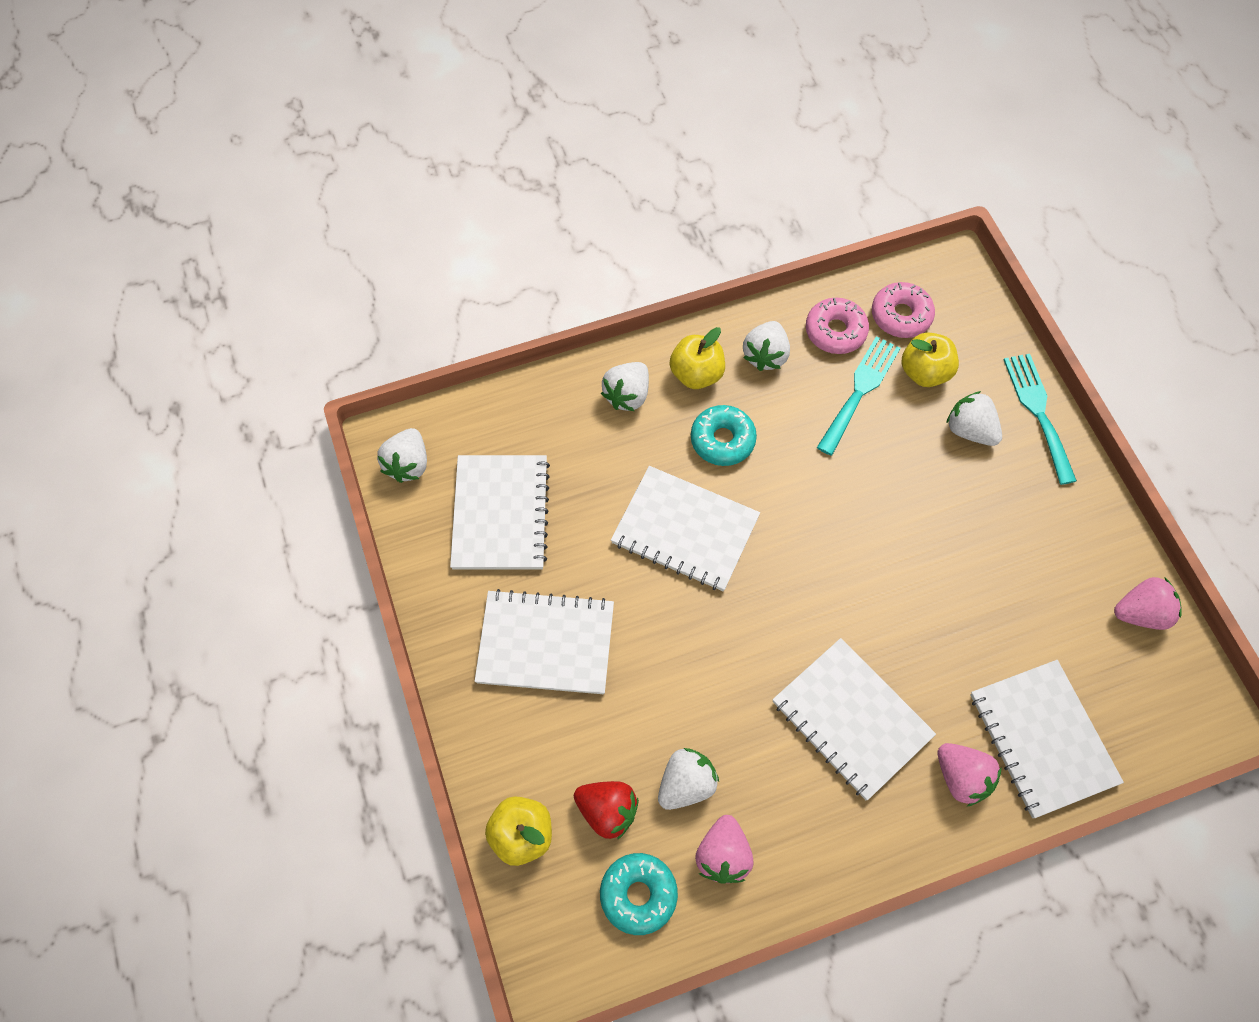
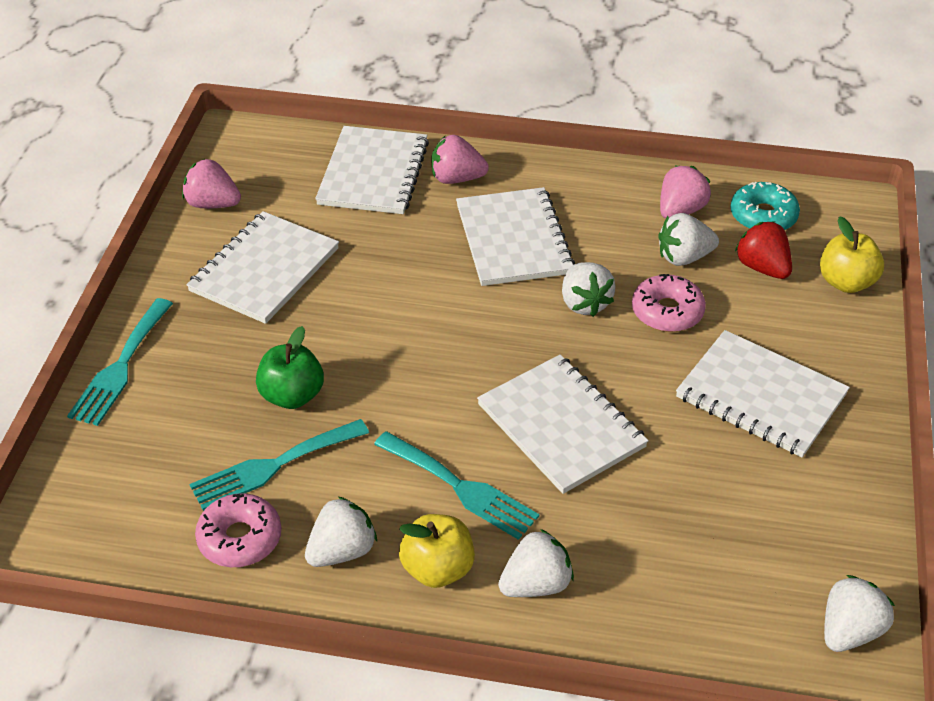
camera: 150 degrees left, 20 degrees down
(500, 514) = (756, 527): white notebook -> white notebook (264, 270)
(722, 440) = (461, 487): turquoise donut -> turquoise fork
(897, 452) = (292, 396): none -> green apple
(901, 316) = (152, 519): pink donut -> pink donut (667, 312)
(924, 372) = (189, 452): yellow apple -> none
(961, 777) = (456, 178): pink strawberry -> pink strawberry turned 75 degrees counterclockwise
(969, 430) = (202, 382): white strawberry -> white strawberry (584, 303)

